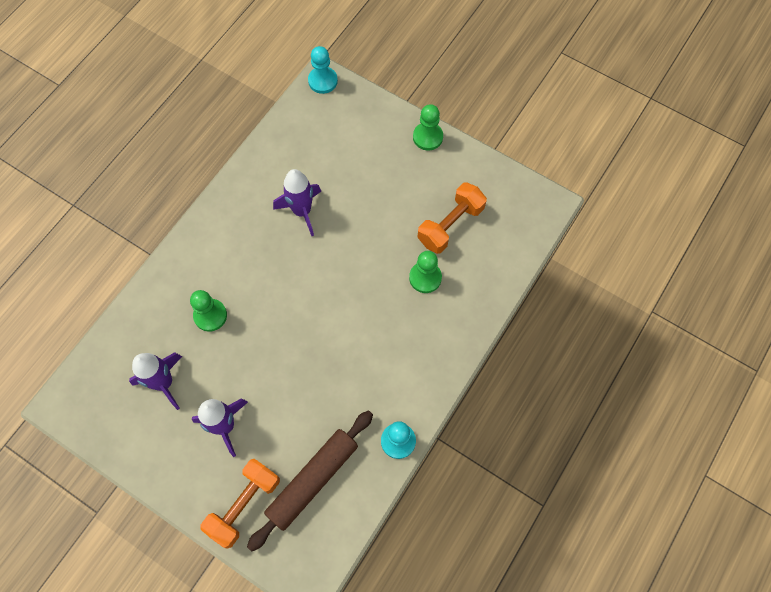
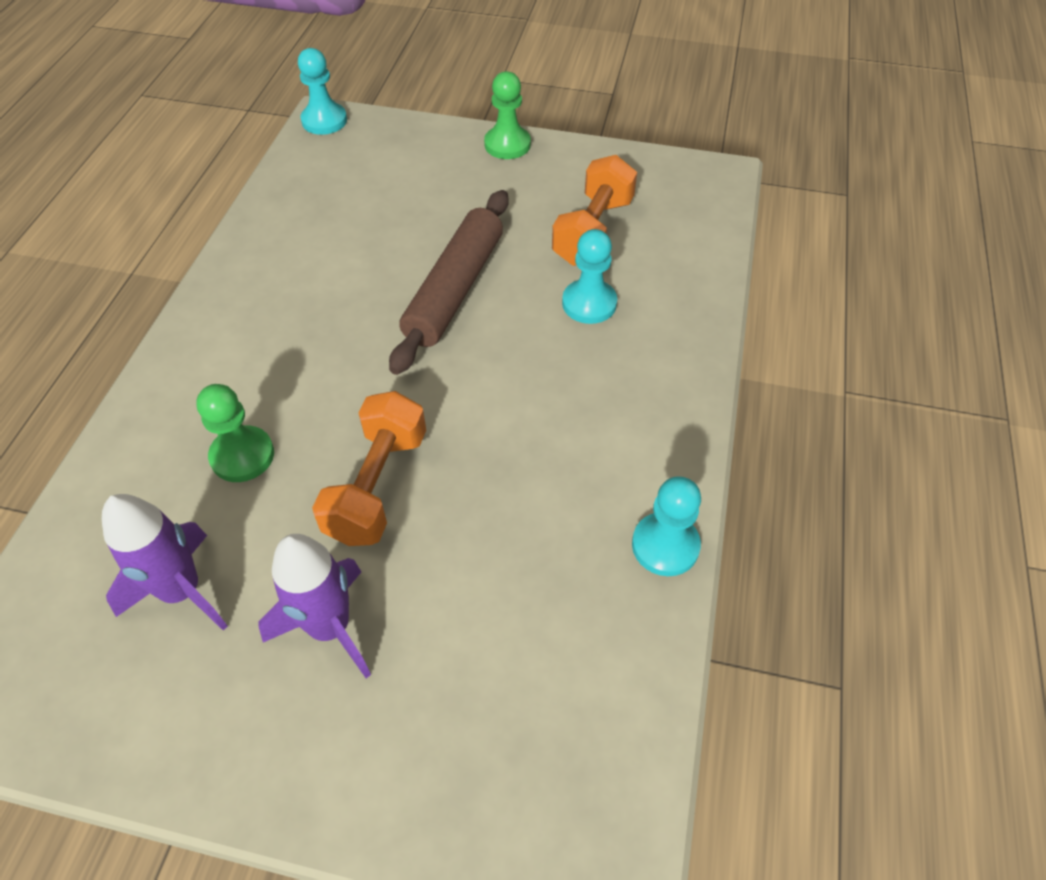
camera: 20 degrees left, 15 degrees down
(244, 505) = (421, 763): orange dumbbell -> orange dumbbell (377, 486)
(302, 211) = (353, 272): purple rocket -> none
(313, 480) = (541, 666): brown rolling pin -> brown rolling pin (455, 289)
(425, 278) = (589, 303): green pawn -> turquoise pawn

